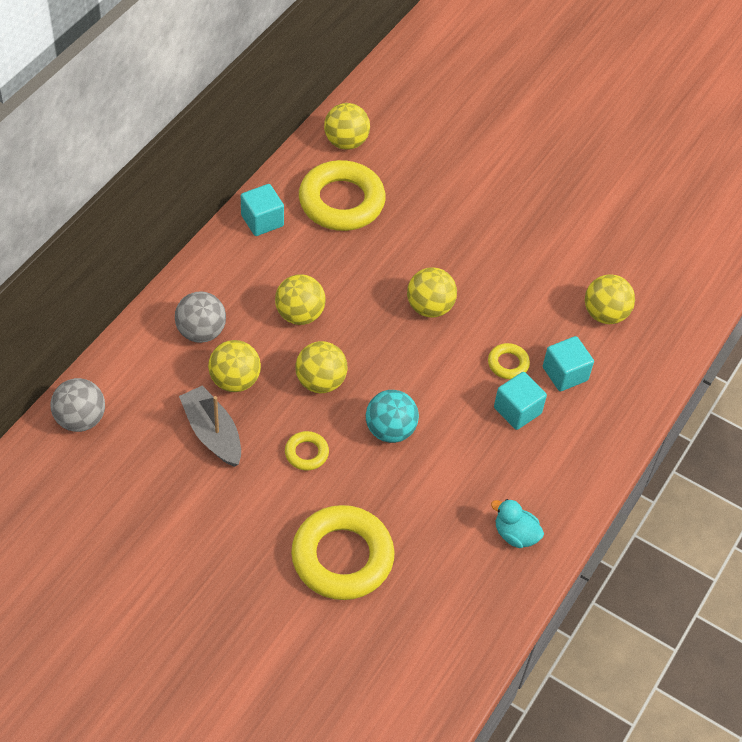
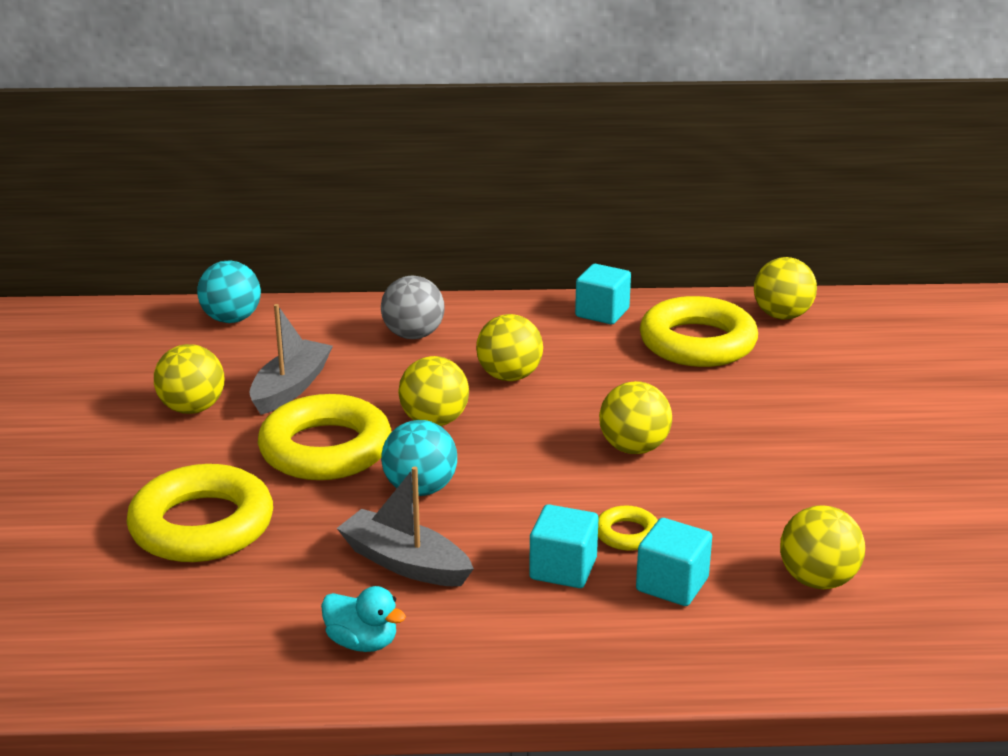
camera: 60 degrees right, 25 degrees down
(80, 419) = (232, 319): grey ball -> turquoise ball
(235, 380) = (374, 374): yellow ball -> yellow ball (192, 408)
(306, 453) = (325, 449): yellow ring -> yellow ring, size x2.22
(458, 477) = (404, 563): none -> grey boat
(515, 534) = (362, 642): turquoise duck -> turquoise duck turned 120 degrees clockwise

